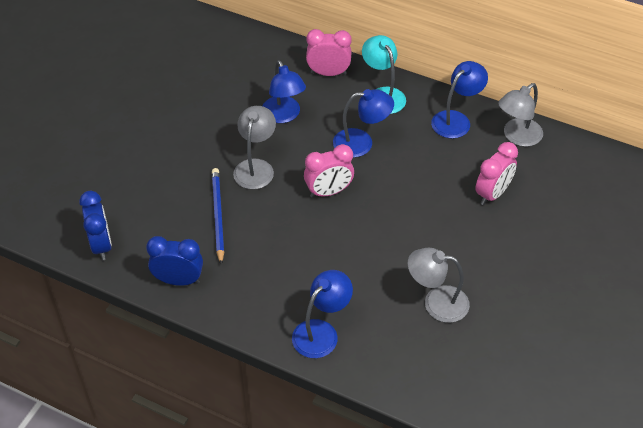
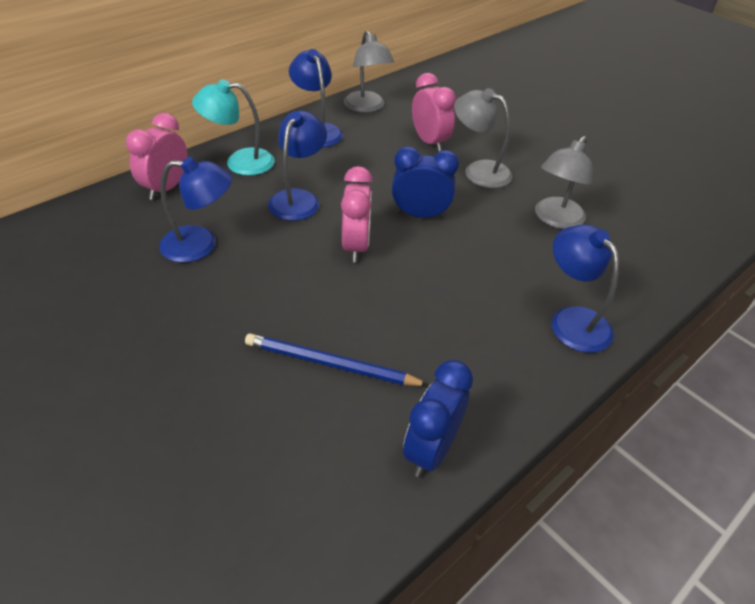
camera: 70 degrees left, 5 degrees down
(101, 245) = (302, 548): blue clock -> blue clock (420, 215)
(256, 167) = (269, 298): grey lamp -> grey lamp (478, 171)

